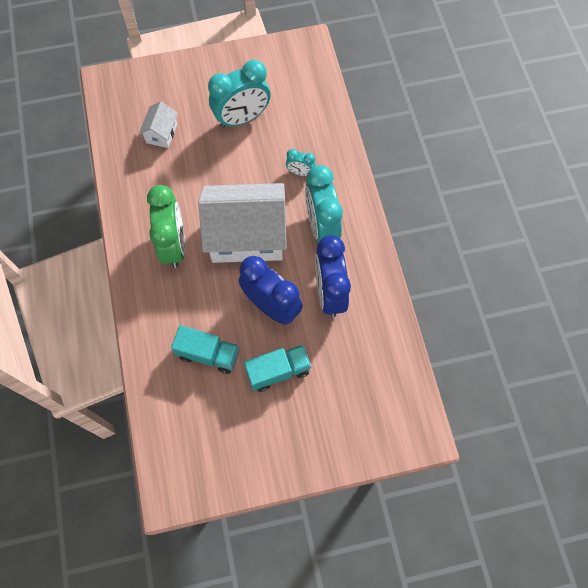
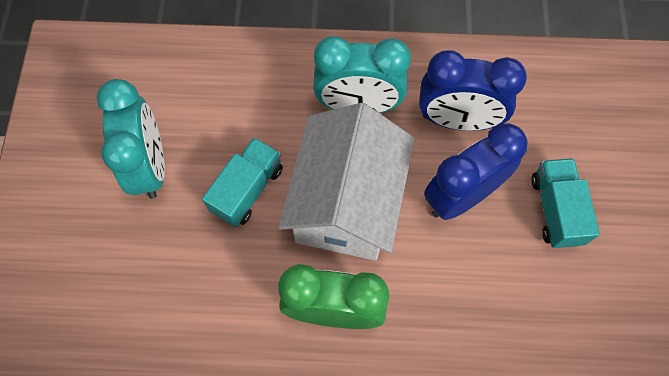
camera: 75 degrees left, 0 degrees up
(161, 133) = (130, 290): white house -> none
(208, 354) = (516, 296): turquoise truck -> turquoise truck (247, 189)
(300, 172) = (267, 111): turquoise clock -> none

